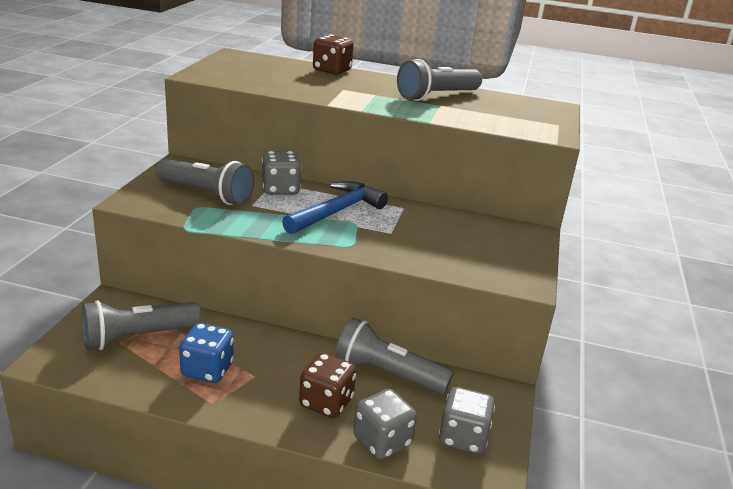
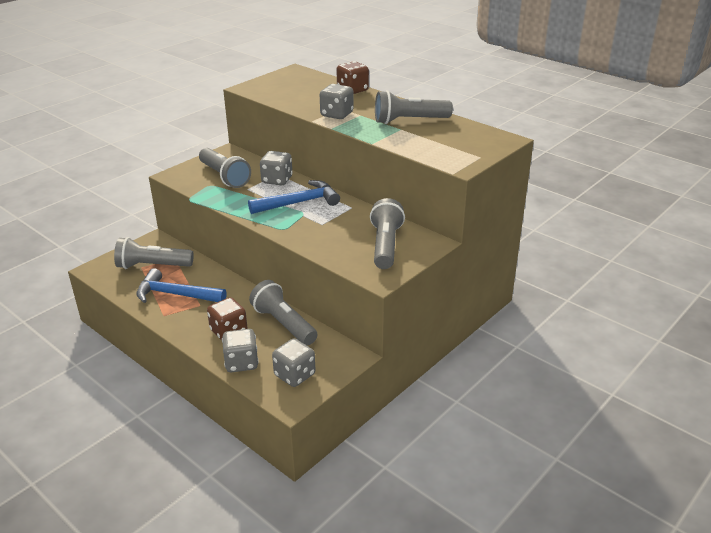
camera: 30 degrees right, 5 degrees up
(207, 370) = (176, 295): blue dice -> blue hammer
(348, 96) = (336, 114): none -> grey dice
(489, 244) = (385, 245): none -> grey flashlight

